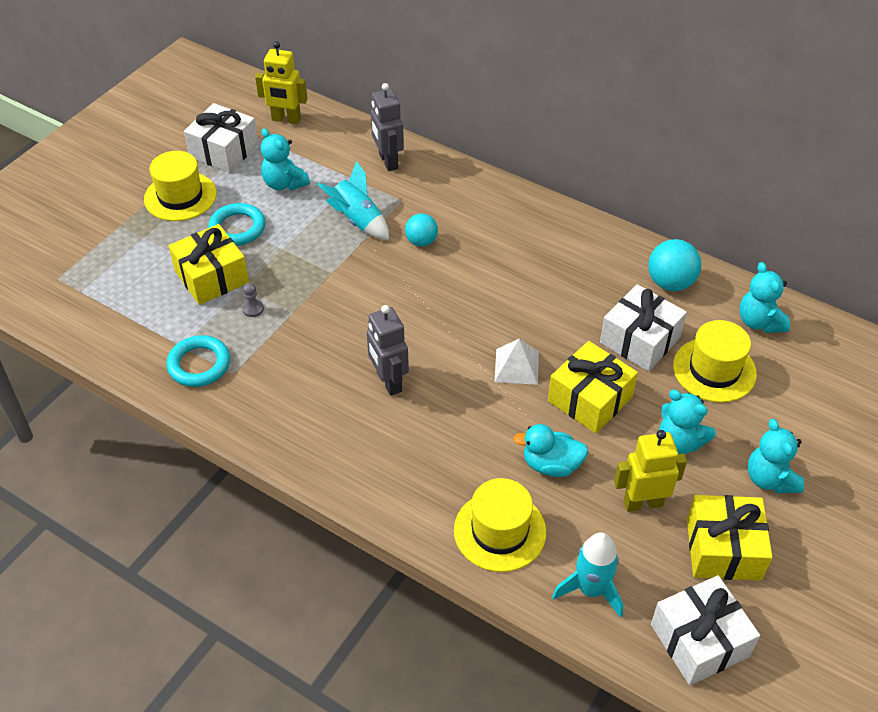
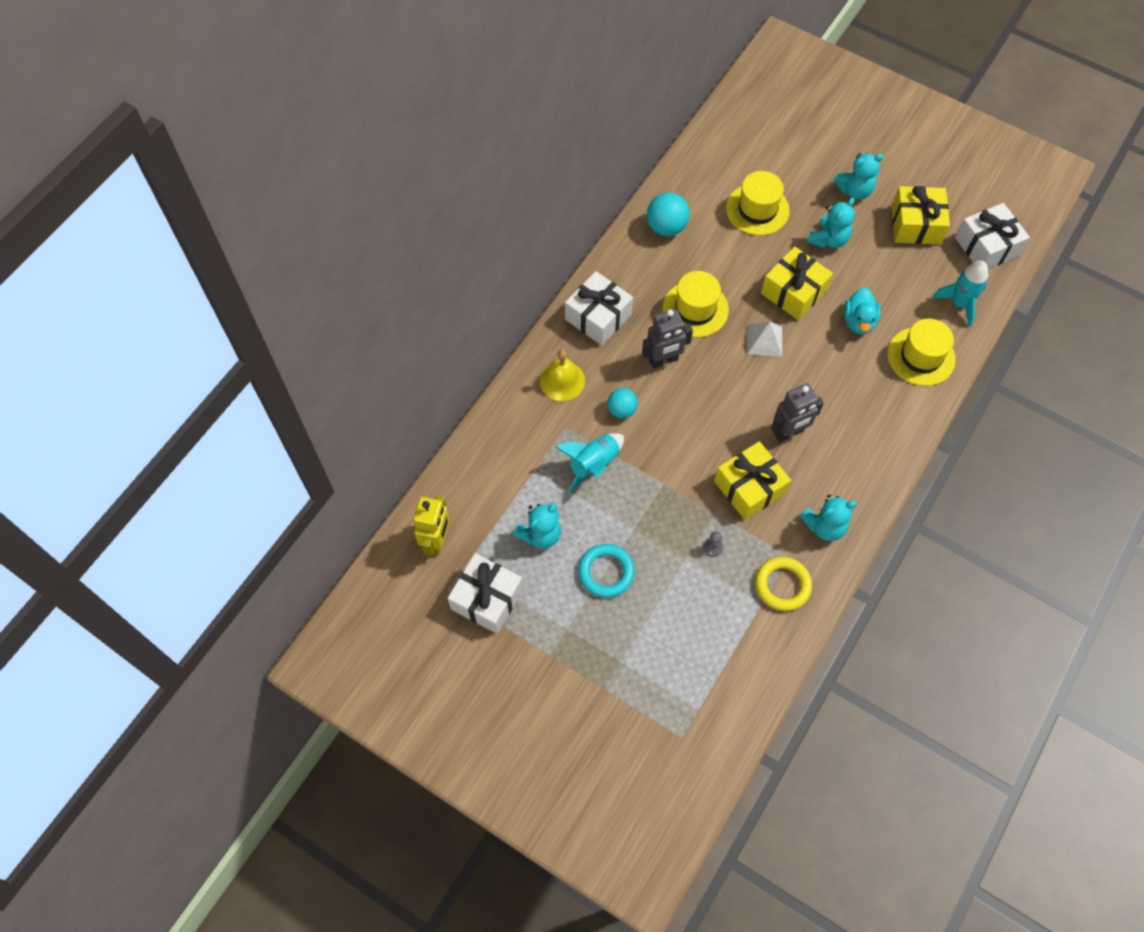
camera: 90 degrees left, 15 degrees up
(180, 196) = (559, 634): yellow hat -> yellow hat (695, 309)
(199, 364) = (782, 585): turquoise ring -> yellow ring
(212, 277) = (674, 588): yellow gift -> yellow gift (749, 487)
(388, 161) = (508, 440): grey robot -> grey robot (663, 360)
(457, 198) = (562, 380): none -> yellow bell
(640, 340) = (730, 254): white gift -> white gift (598, 317)
(642, 503) = (884, 267): yellow robot -> none
(759, 322) = (706, 174): turquoise teddy bear -> turquoise teddy bear (824, 526)

